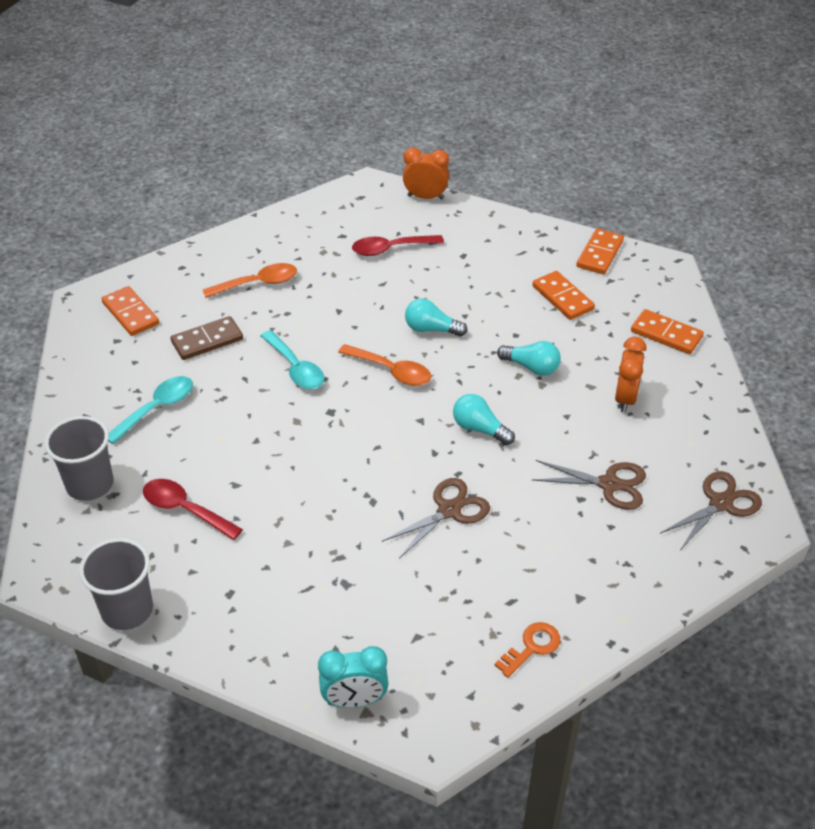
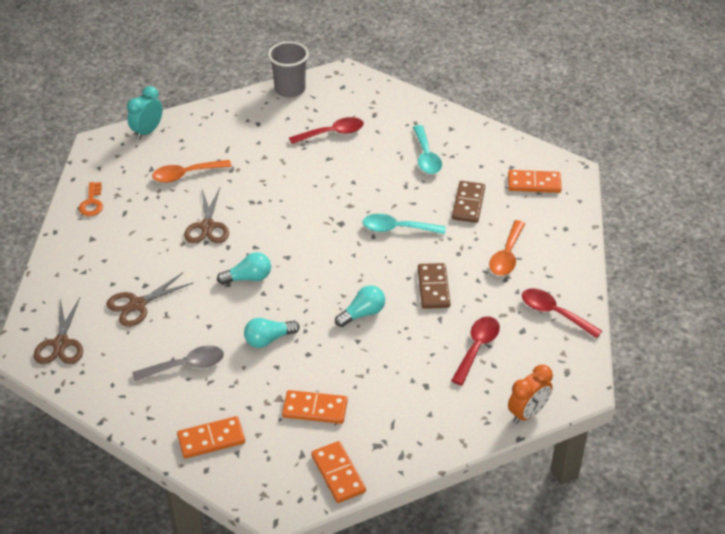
camera: 130 degrees right, 0 degrees up
(90, 484) = (391, 109): grey cup -> none
(302, 228) = (554, 313): none -> red spoon
(350, 305) = (433, 288): none -> brown domino
(391, 371) = (344, 269): orange spoon -> orange spoon (186, 174)
(625, 398) = (186, 366): orange clock -> grey spoon

